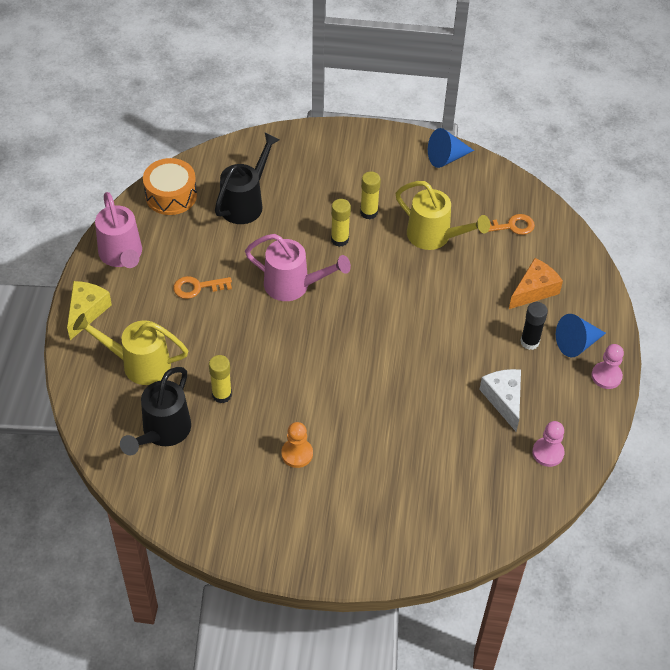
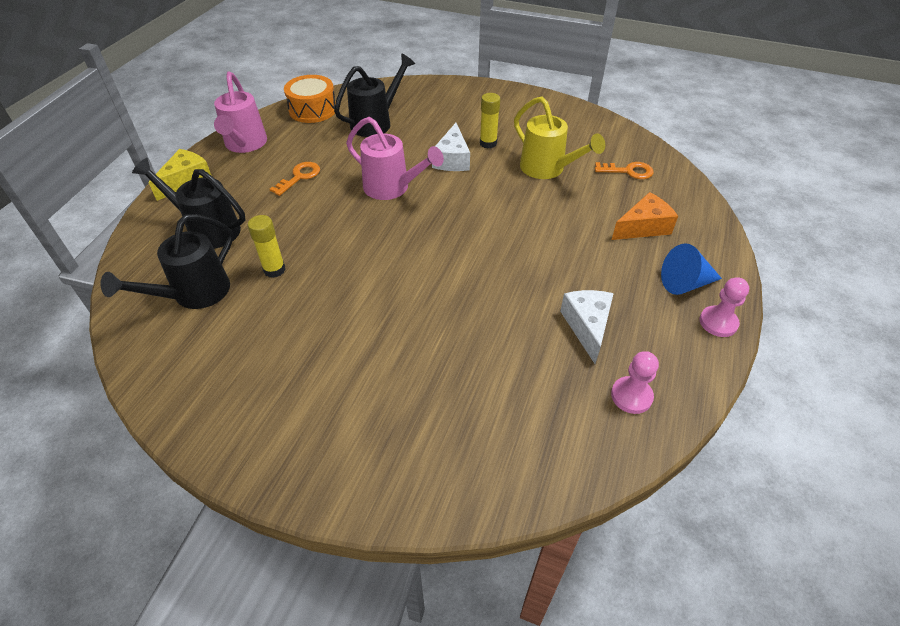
camera: 15 degrees right, 5 degrees down
(139, 364) = (208, 229): yellow watering can -> black watering can
(197, 287) = (299, 177): orange key -> orange key turned 120 degrees clockwise
(297, 454) = (326, 342): orange pawn -> none
(339, 239) = (452, 159): yellow glue stick -> white cheese
(446, 158) = (575, 114): blue cone -> none
(529, 342) = (629, 273): black glue stick -> none

